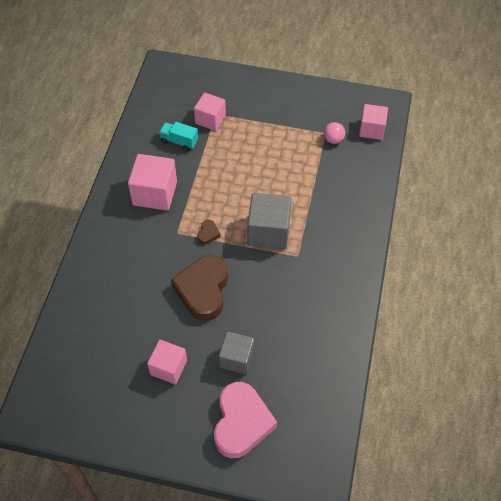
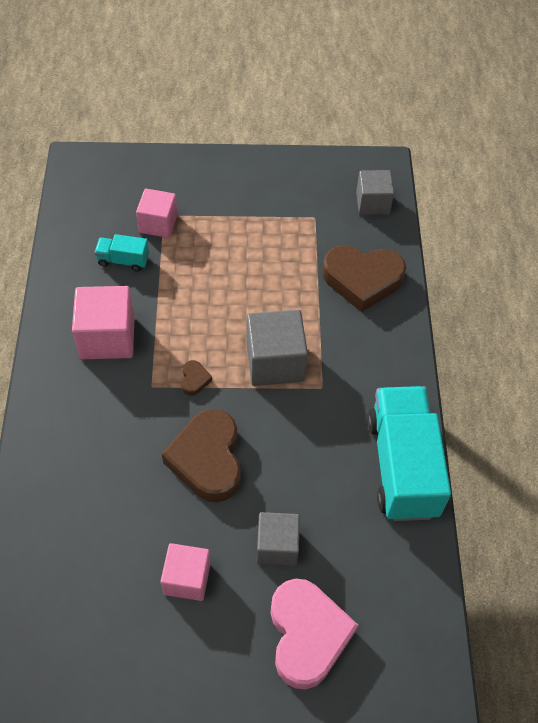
camera: 15 degrees left, 0 degrees up
(333, 139) = (327, 224): pink ball -> none
(341, 322) = (402, 466): none -> turquoise truck
(348, 184) = (362, 280): none -> brown heart
(371, 129) = (372, 203): pink cube -> grey cube

